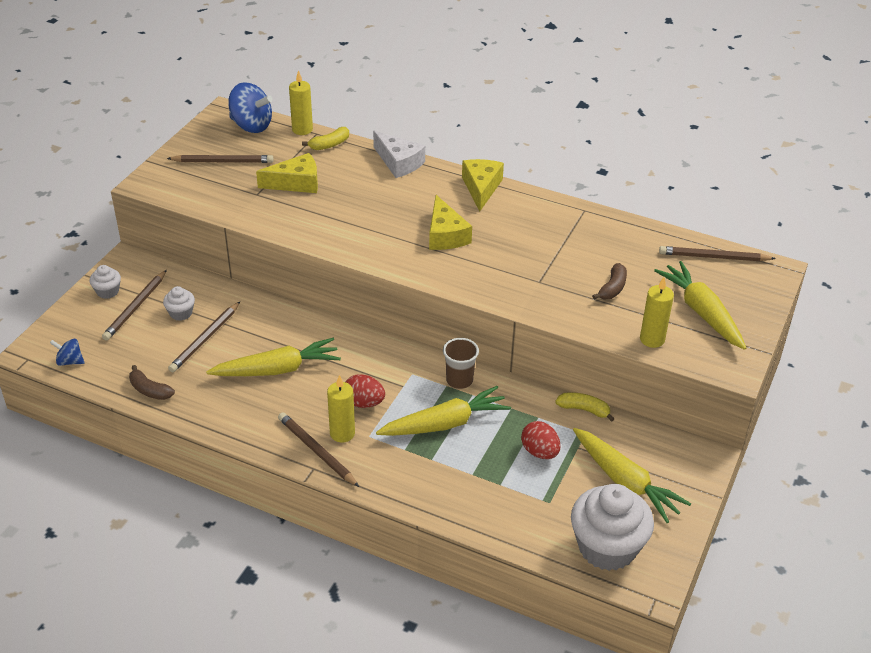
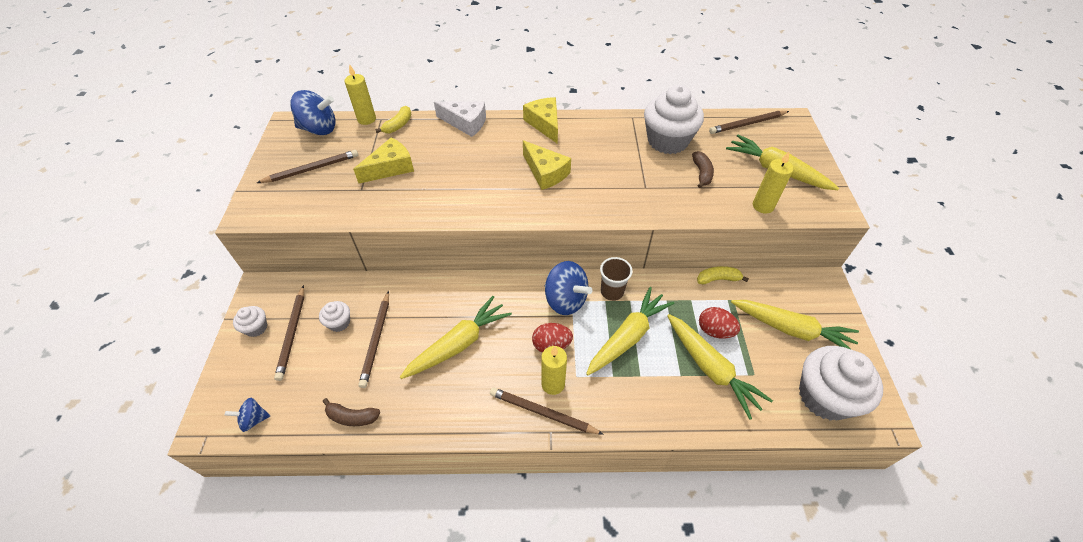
camera: 25 degrees left, 10 degrees up
(406, 371) = (565, 300): none -> blue spinning top
(507, 480) = (710, 368): none -> yellow carrot
(603, 245) = (667, 141): none -> white cupcake

